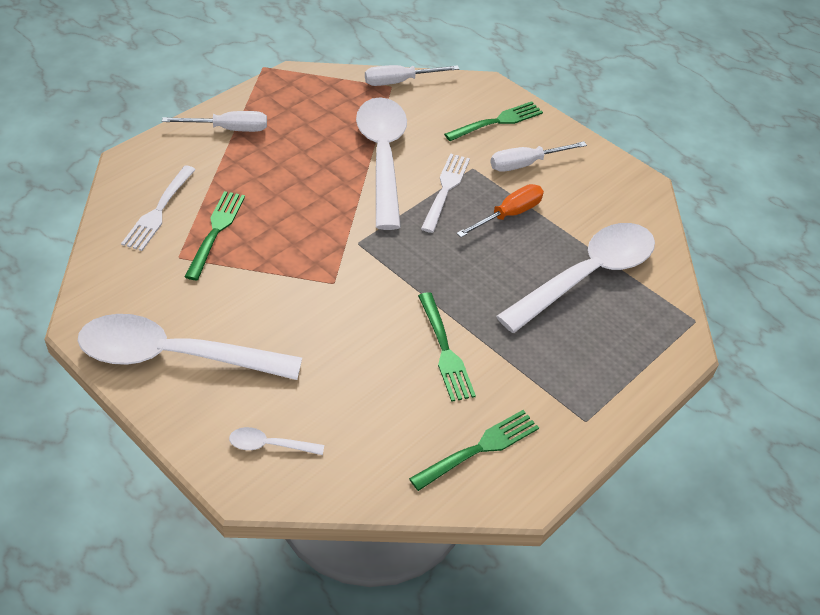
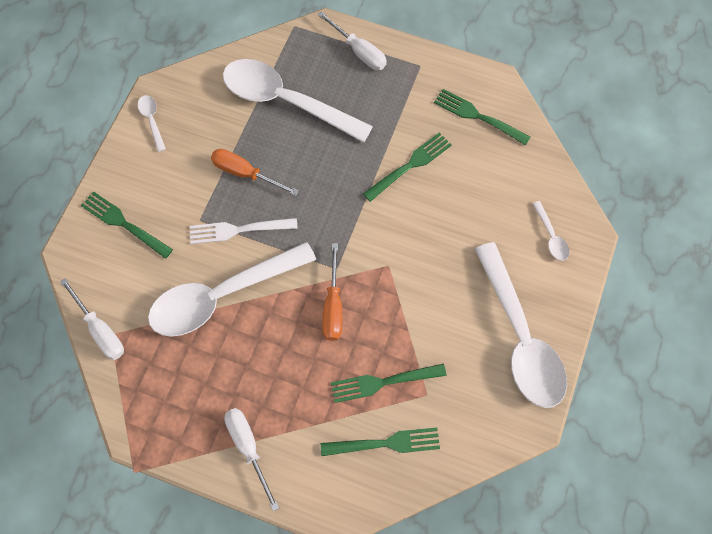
camera: 110 degrees left, 20 degrees up
(159, 210) = (384, 443): white fork -> green fork
(319, 226) = (333, 306): none -> orange screwdriver
(526, 164) = (173, 182): white screwdriver -> white screwdriver (359, 51)
(607, 170) = (152, 120): none -> white spoon

